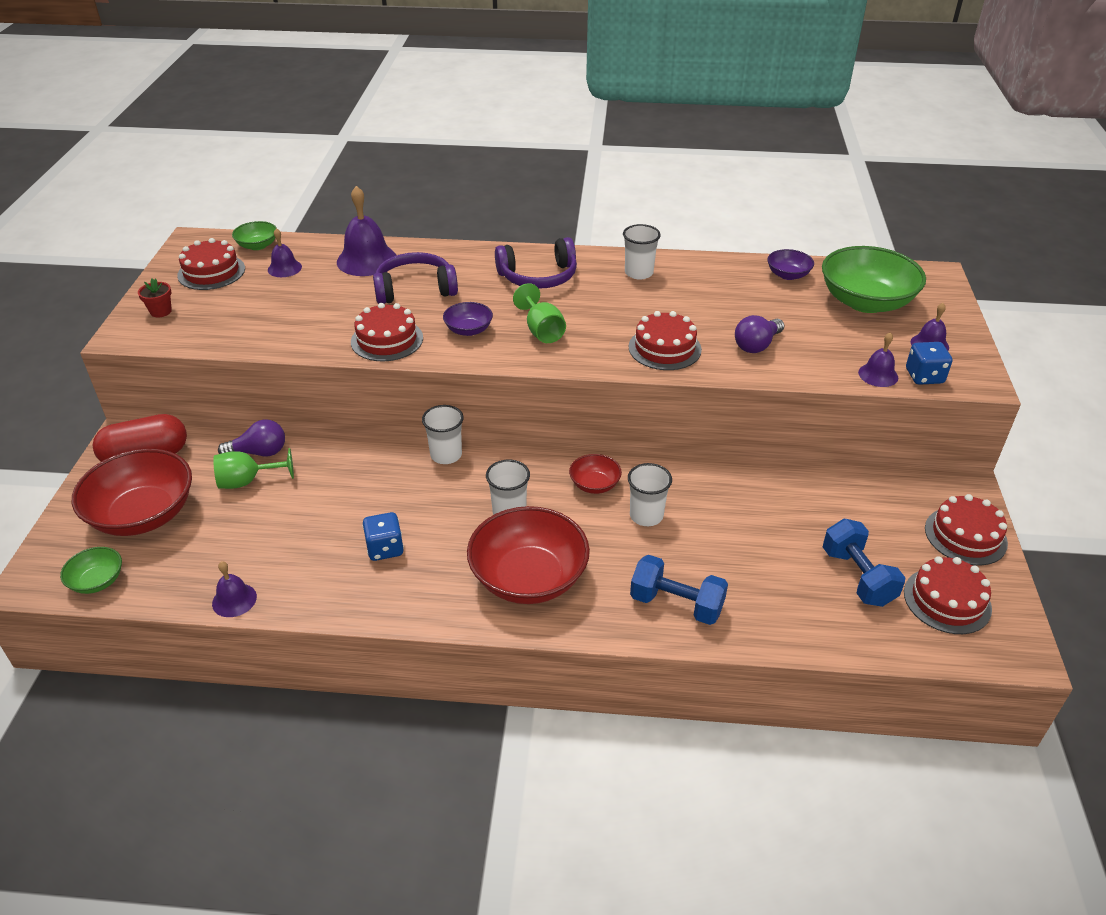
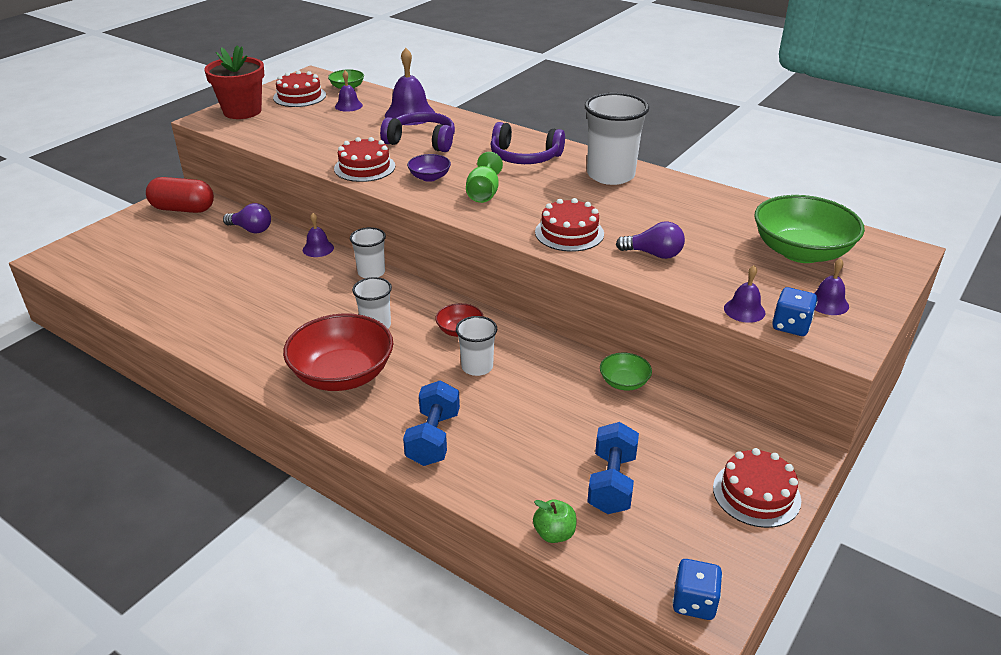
camera: 30 degrees right, 5 degrees down
(97, 581) = (81, 271): green bowl -> green bowl (624, 382)
(143, 514) = (146, 243): red bowl -> none
(161, 311) = (242, 111): red flower pot -> red flower pot, size x2.32
(234, 600) = (143, 312): purple bell -> purple bell (318, 248)
(247, 481) = (225, 244): green goblet -> none
(385, 548) = (266, 317): blue dice -> blue dice (694, 602)
(639, 273) = (610, 175): white cup -> white cup, size x1.77
(676, 604) = (433, 438): blue dumbbell -> blue dumbbell turned 45 degrees clockwise
(757, 345) = (653, 254): purple light bulb -> purple light bulb turned 150 degrees counterclockwise
(788, 275) = (747, 211): purple bowl -> none
(857, 644) = (554, 534): none -> green apple
(947, 600) = (679, 537): red cake -> none

